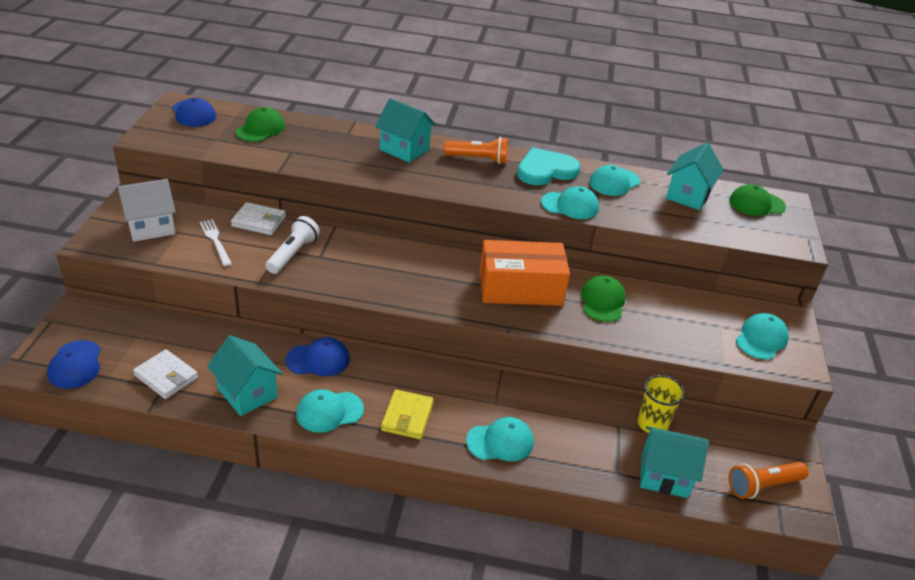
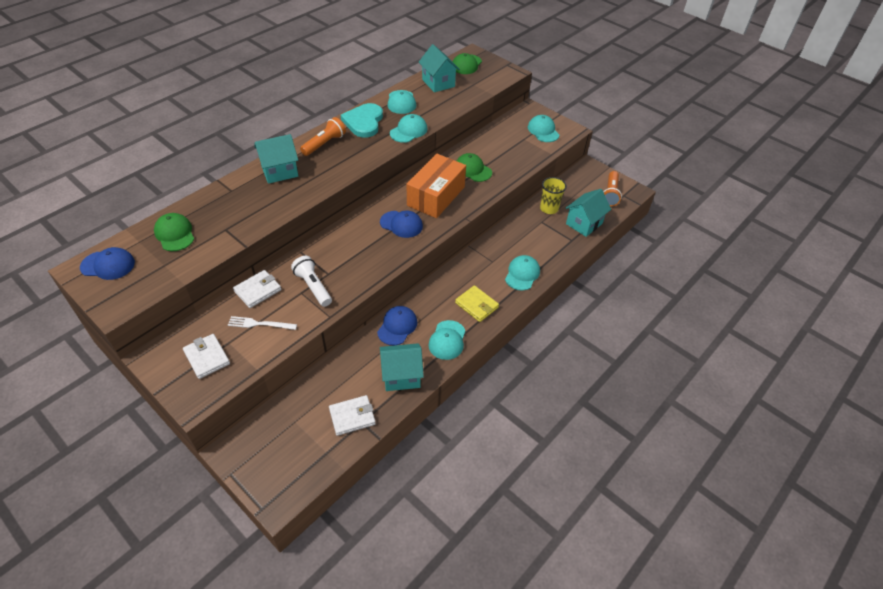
camera: 55 degrees left, 10 degrees up
(75, 365) = (297, 470): blue cap -> blue cap (401, 224)
(151, 227) = (207, 357): white house -> white wallet

